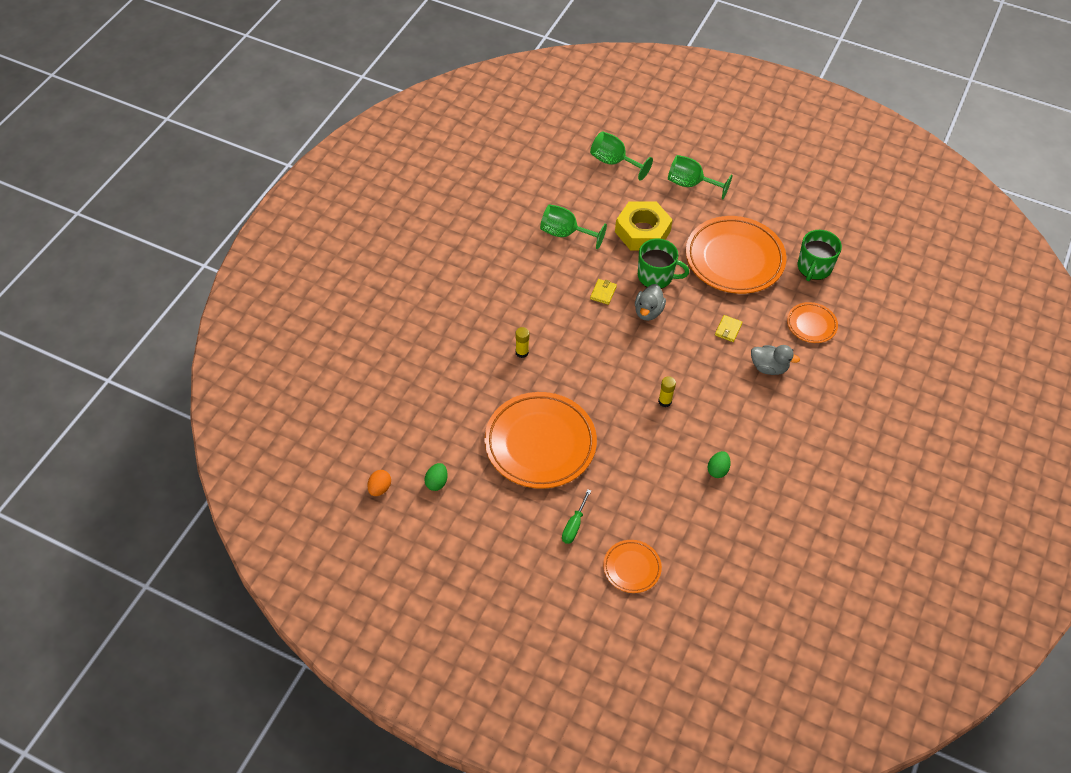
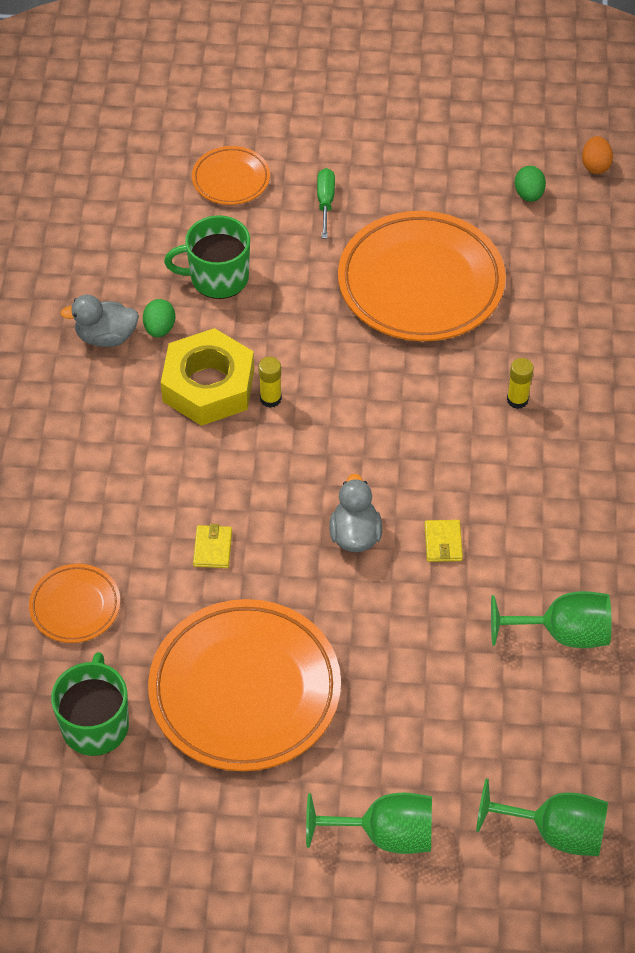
camera: 160 degrees right, 0 degrees up
(642, 231) = (430, 688): yellow nut -> yellow nut (208, 386)
(656, 276) = (368, 605): green mug -> green mug (217, 278)
(769, 367) = (127, 505): grey duck -> grey duck (106, 337)

